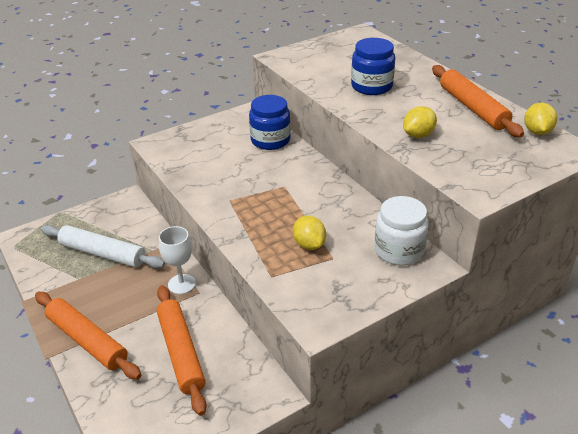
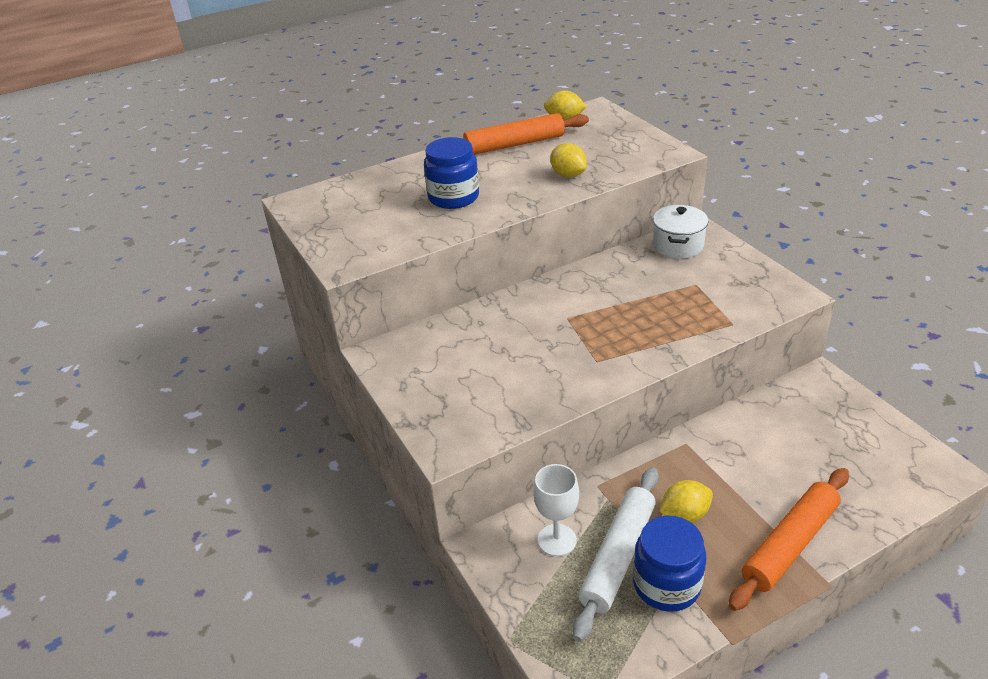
camera: 85 degrees left, 0 degrees up
(181, 284) = (673, 461): white goblet -> white goblet (557, 540)
(181, 352) = (786, 451): orange rolling pin -> none
(270, 140) = (459, 331): blue jar -> blue jar (666, 584)
(309, 244) = (676, 299): yellow lemon -> yellow lemon (684, 515)
(399, 250) = (678, 245): white jar -> white pot

